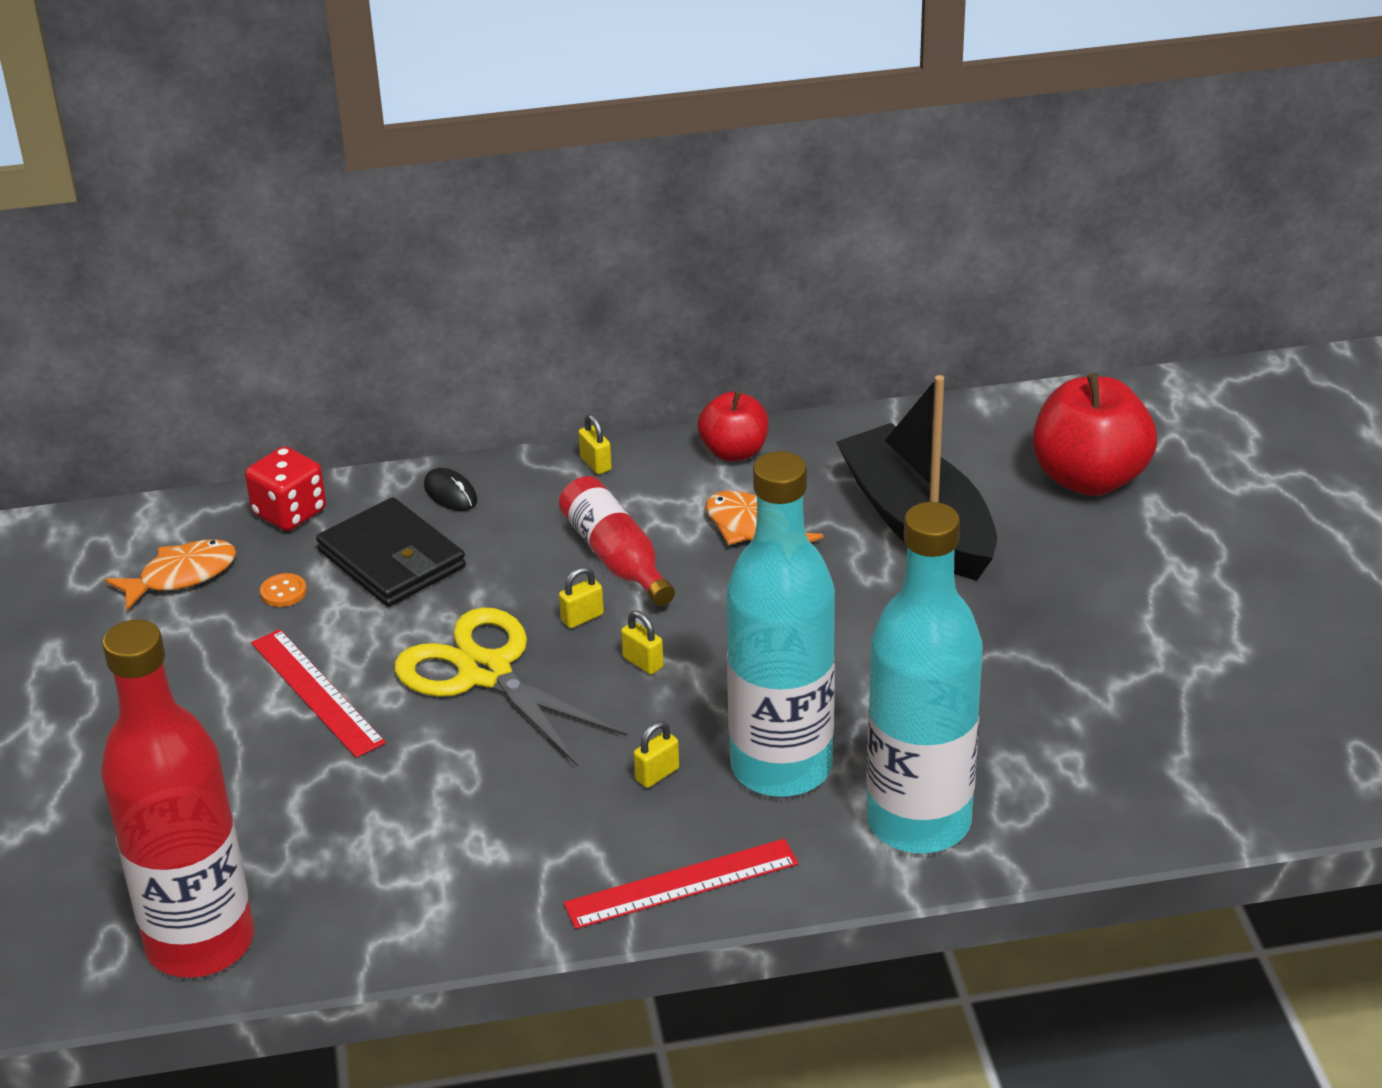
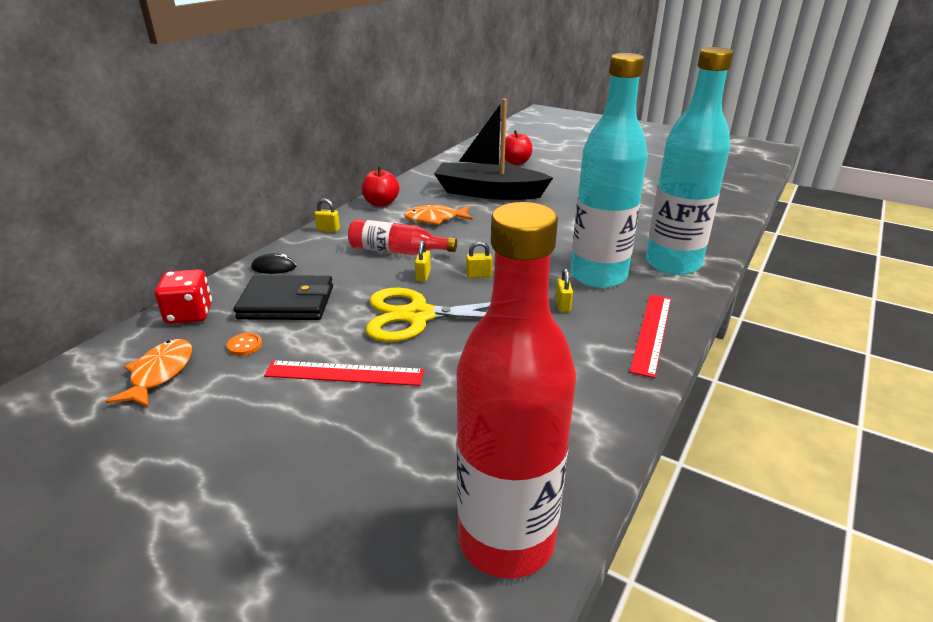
camera: 50 degrees left, 5 degrees down
(1089, 478) = (516, 162): red apple -> red apple, size x0.60

